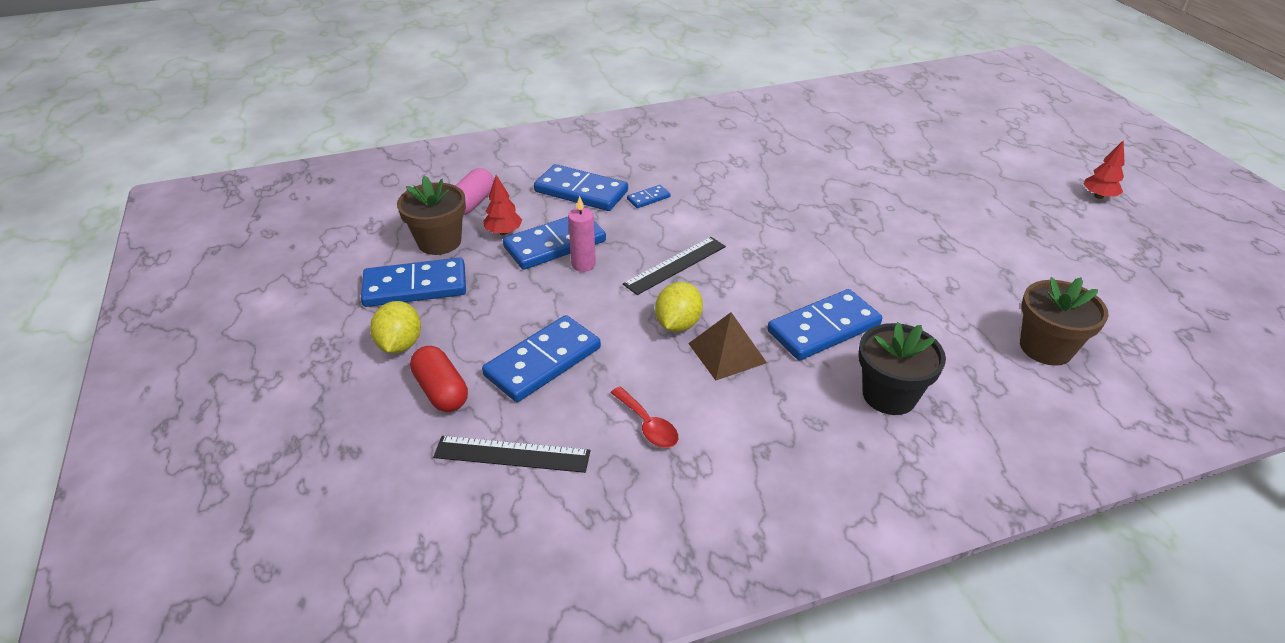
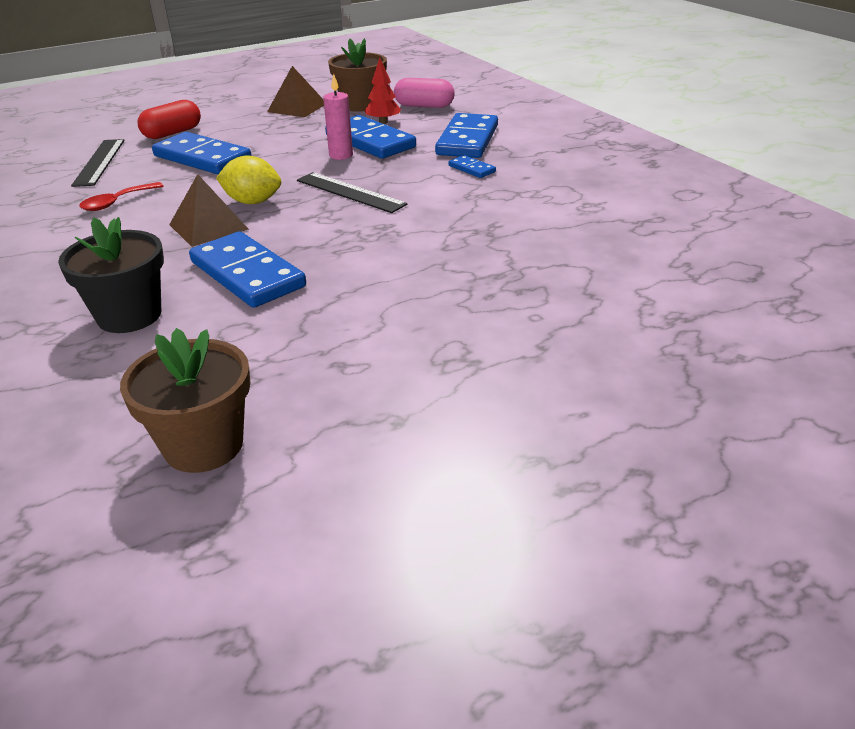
camera: 80 degrees right, 5 degrees down
(400, 344) = (226, 114): yellow lemon -> none
(415, 287) = (297, 107): blue domino -> brown pyramid
(1098, 196) = (735, 584): red tree -> none

